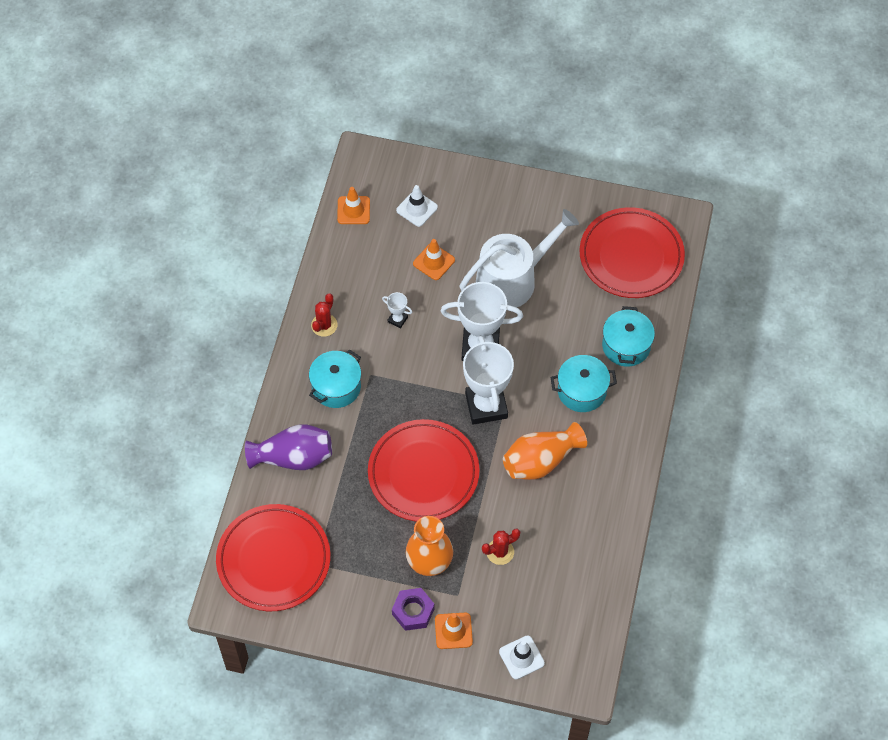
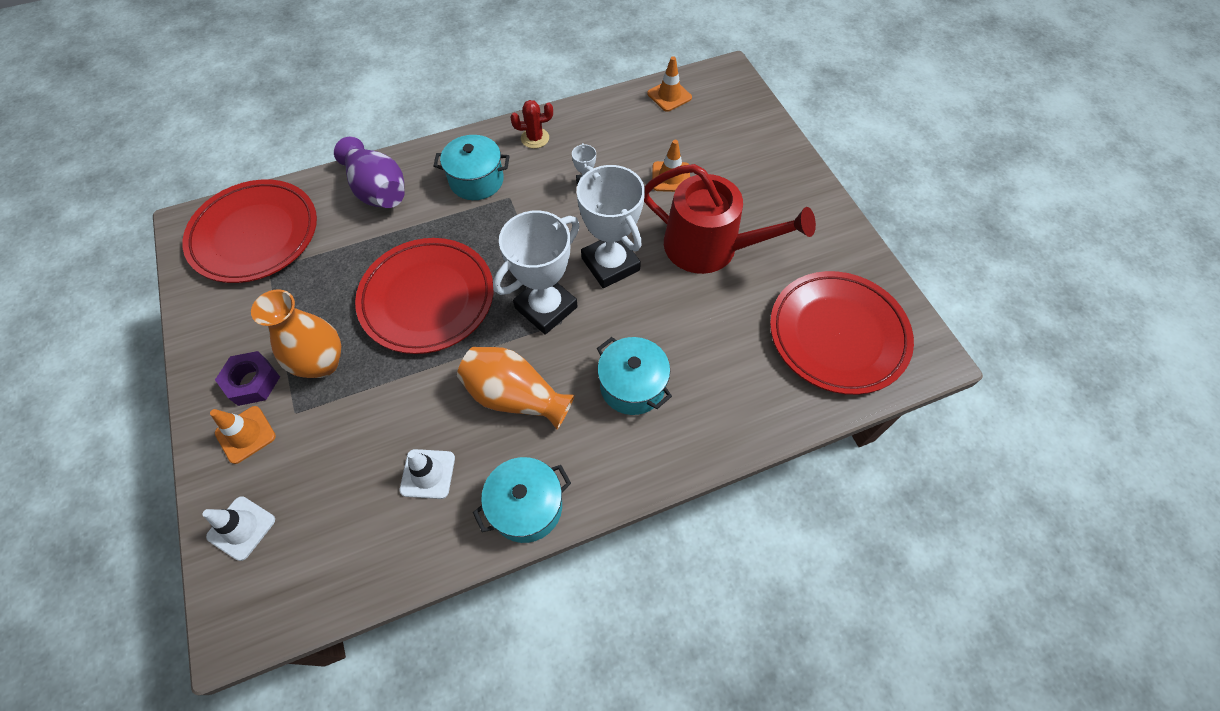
camera: 55 degrees right, 0 degrees up
(417, 209) = (714, 135): white traffic cone -> white traffic cone (428, 474)
(500, 552) = (373, 423): red cactus -> none
(513, 279) = (710, 247): white watering can -> red watering can
(626, 346) = (725, 396): turquoise pot -> turquoise pot (526, 507)

